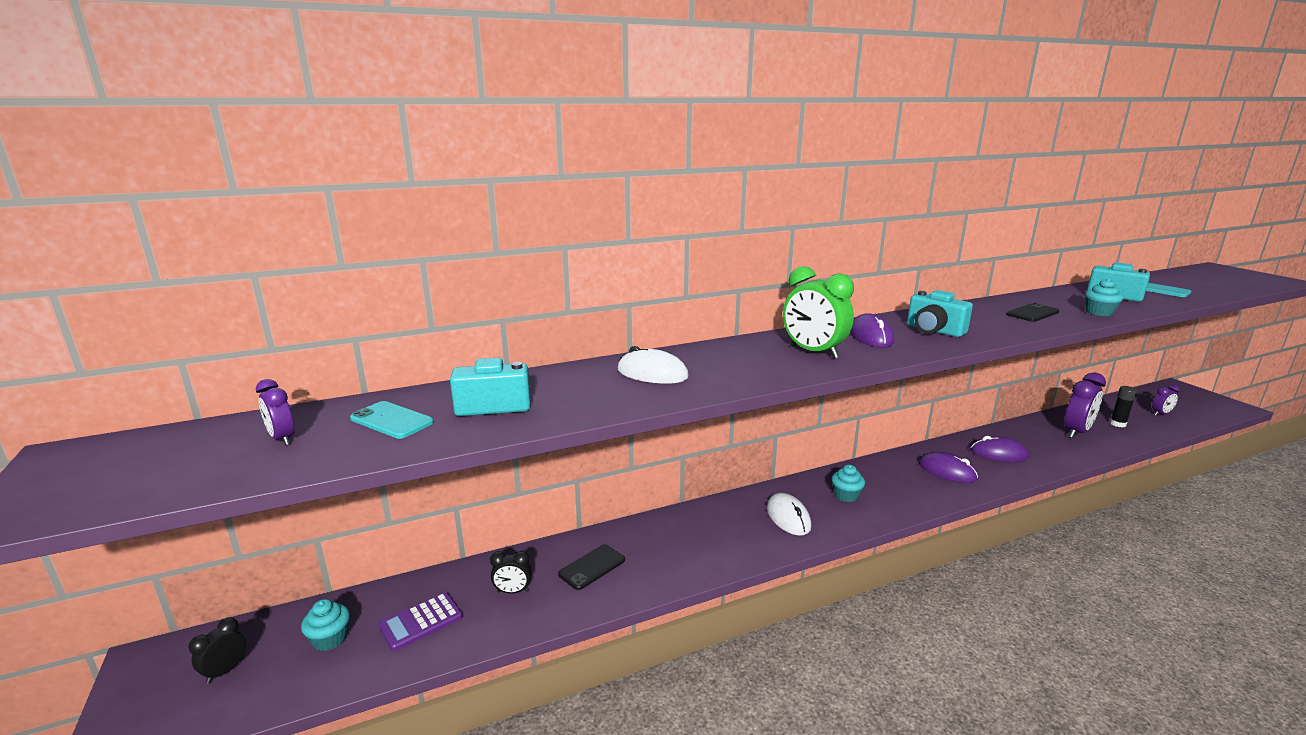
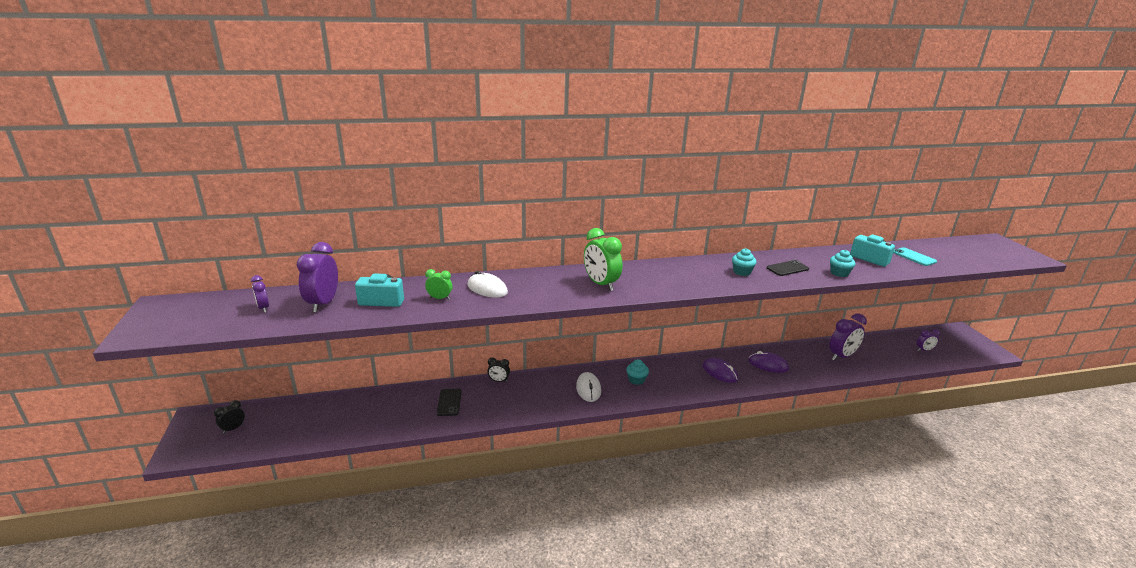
camera: 10 degrees right, 5 degrees up
(330, 639) = (290, 420): turquoise cupcake -> turquoise cupcake (742, 272)
(391, 420) = (323, 303): turquoise phone -> purple clock
(421, 621) = (340, 418): purple calculator -> none
(513, 591) = (397, 409): black clock -> black clock (499, 381)
(587, 393) = (440, 298): none -> green clock
(592, 567) = (449, 402): black phone -> black phone turned 60 degrees counterclockwise
(870, 336) = (650, 276): purple mouse -> none
(934, 331) = (699, 276): turquoise camera -> none
(1117, 424) = (881, 354): black glue stick -> none

